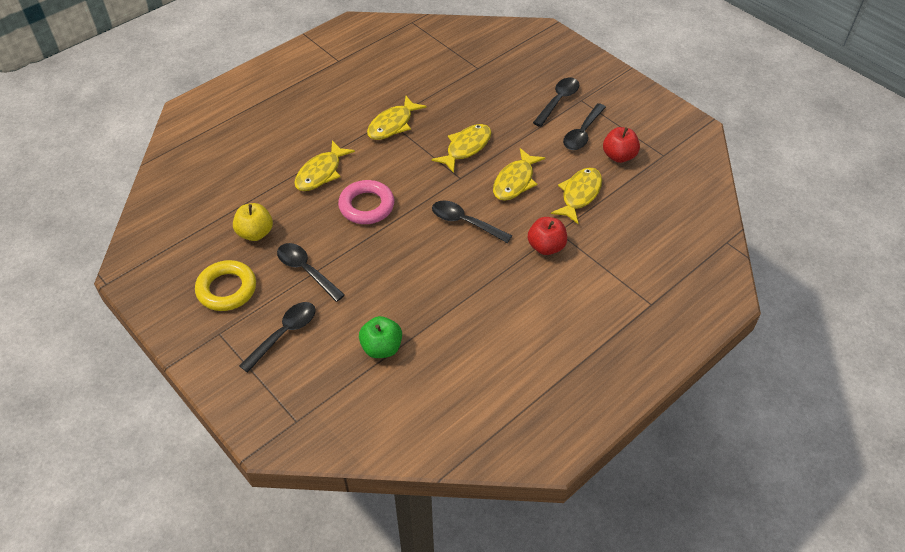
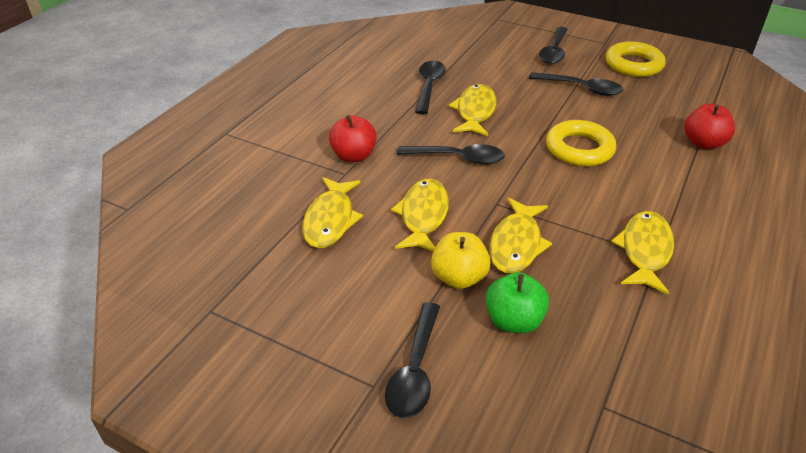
camera: 160 degrees right, 10 degrees down
(255, 233) = (662, 103): yellow apple -> yellow apple (459, 278)
(321, 173) = (666, 168): yellow fish -> yellow fish (475, 111)
(366, 206) = (579, 149): pink ring -> yellow ring
(381, 348) = (468, 59): green apple -> green apple (513, 321)
(582, 133) = (351, 314): black spoon -> black spoon (429, 86)
(619, 156) = (284, 289): red apple -> red apple (703, 143)

